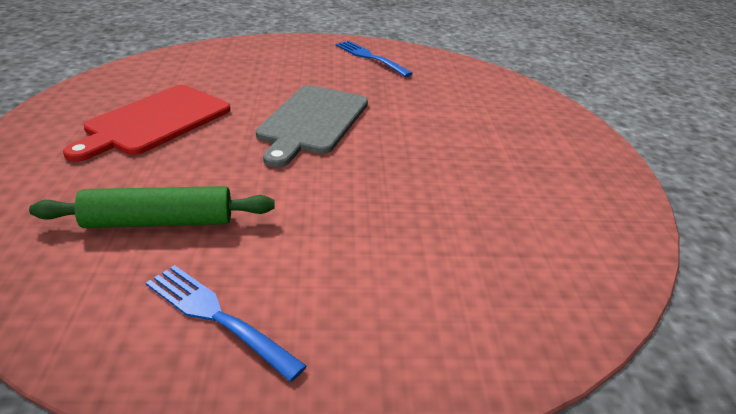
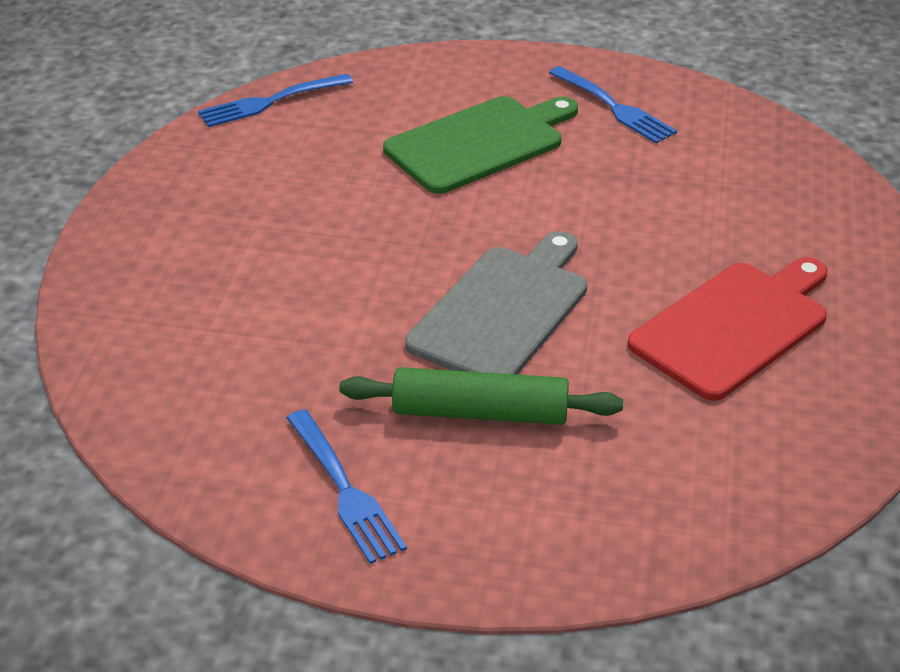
camera: 165 degrees left, 5 degrees up
(159, 222) = (682, 183): green rolling pin -> green rolling pin (480, 412)
(367, 248) = (479, 143): none -> green cutting board
(611, 280) = (271, 101): none -> blue fork

